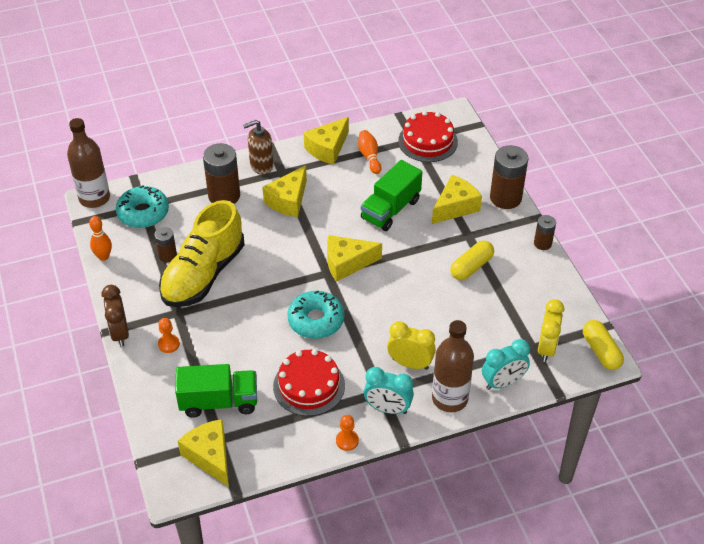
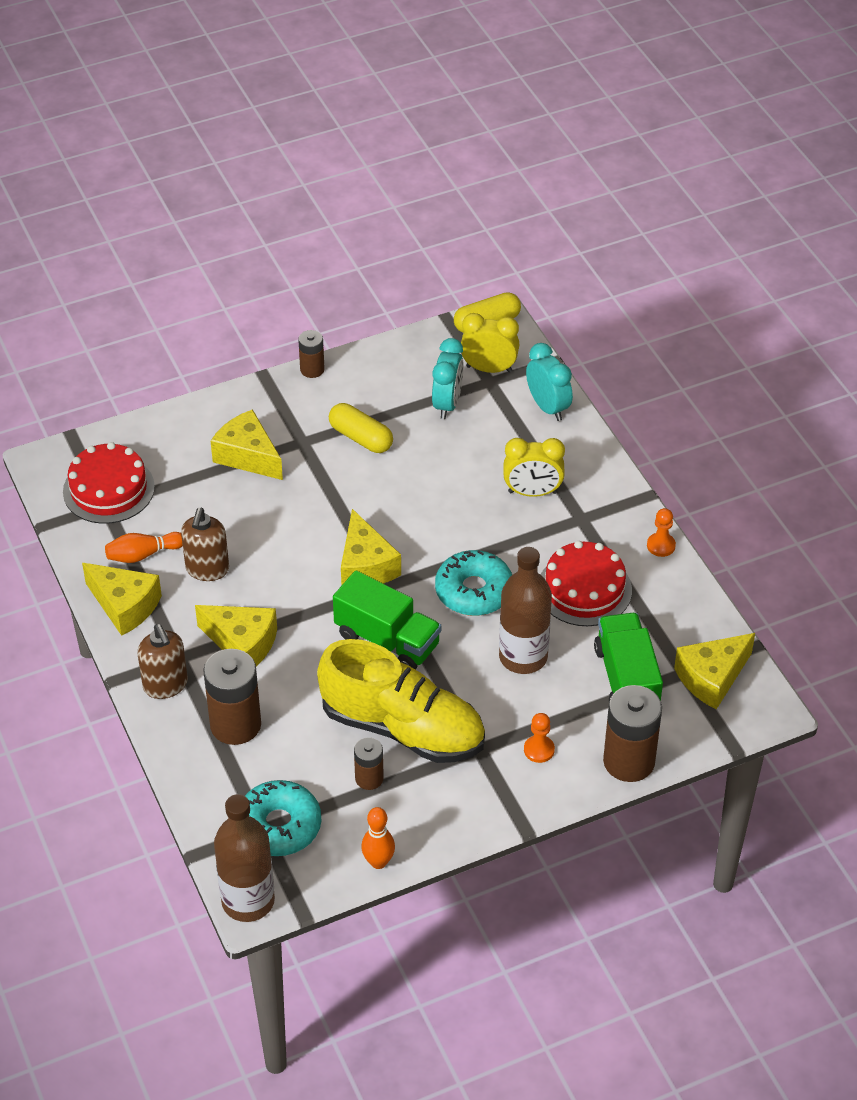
camera: 95 degrees left, 0 degrees up
(120, 333) = (527, 812): brown clock -> none
(353, 185) = (207, 569): none -> brown soap dispenser
(387, 408) = (606, 510): turquoise clock -> turquoise clock (447, 404)
(390, 209) = (256, 524): green truck -> green truck (387, 640)
(410, 363) = (532, 492): yellow clock -> yellow clock turned 105 degrees counterclockwise
(449, 398) = (580, 454): brown bottle -> brown bottle (523, 657)
(505, 198) = (227, 405): brown battery -> brown battery (629, 761)

